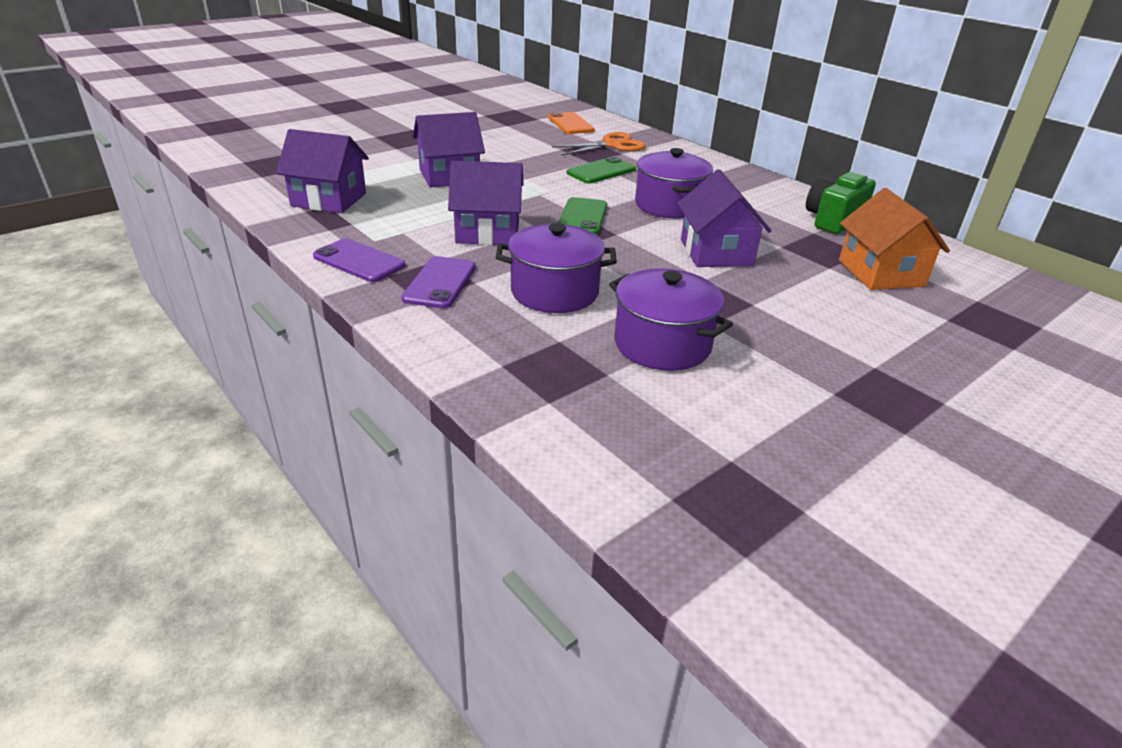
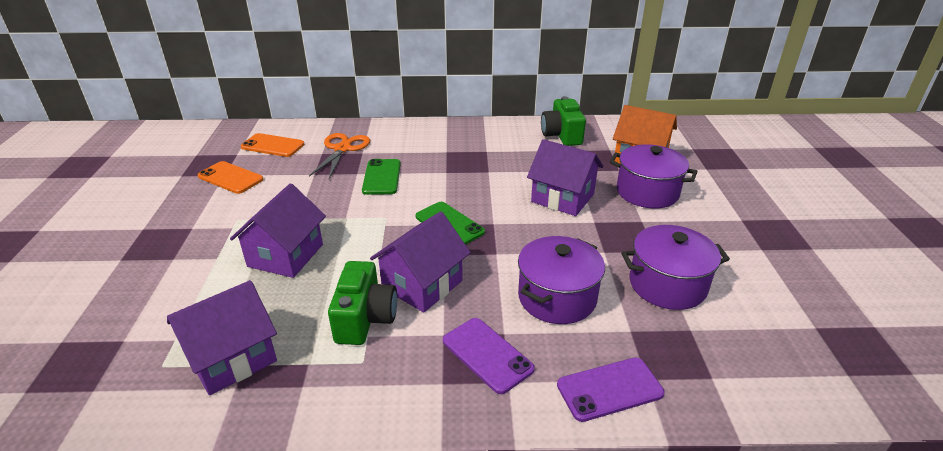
camera: 50 degrees left, 0 degrees up
(359, 261) = (395, 391): purple phone -> purple phone (609, 389)
(420, 225) = (365, 318): none -> green camera
(507, 128) = (230, 178): none -> orange phone
(669, 205) = (474, 179): purple pot -> purple pot (647, 192)

